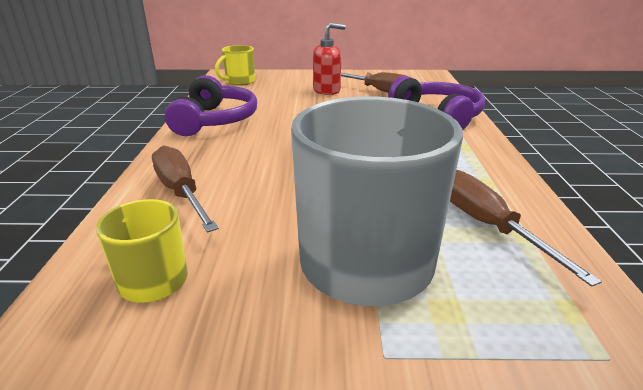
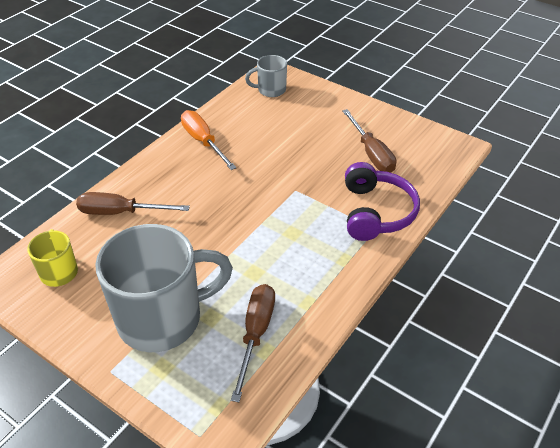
camera: 35 degrees right, 15 degrees up
(181, 192) = (121, 212): brown screwdriver -> brown screwdriver turned 90 degrees counterclockwise
(215, 120) = (203, 142): purple headphones -> orange screwdriver
(239, 82) = (270, 90): yellow mug -> grey mug
(327, 90) = (327, 134): red soap dispenser -> none

